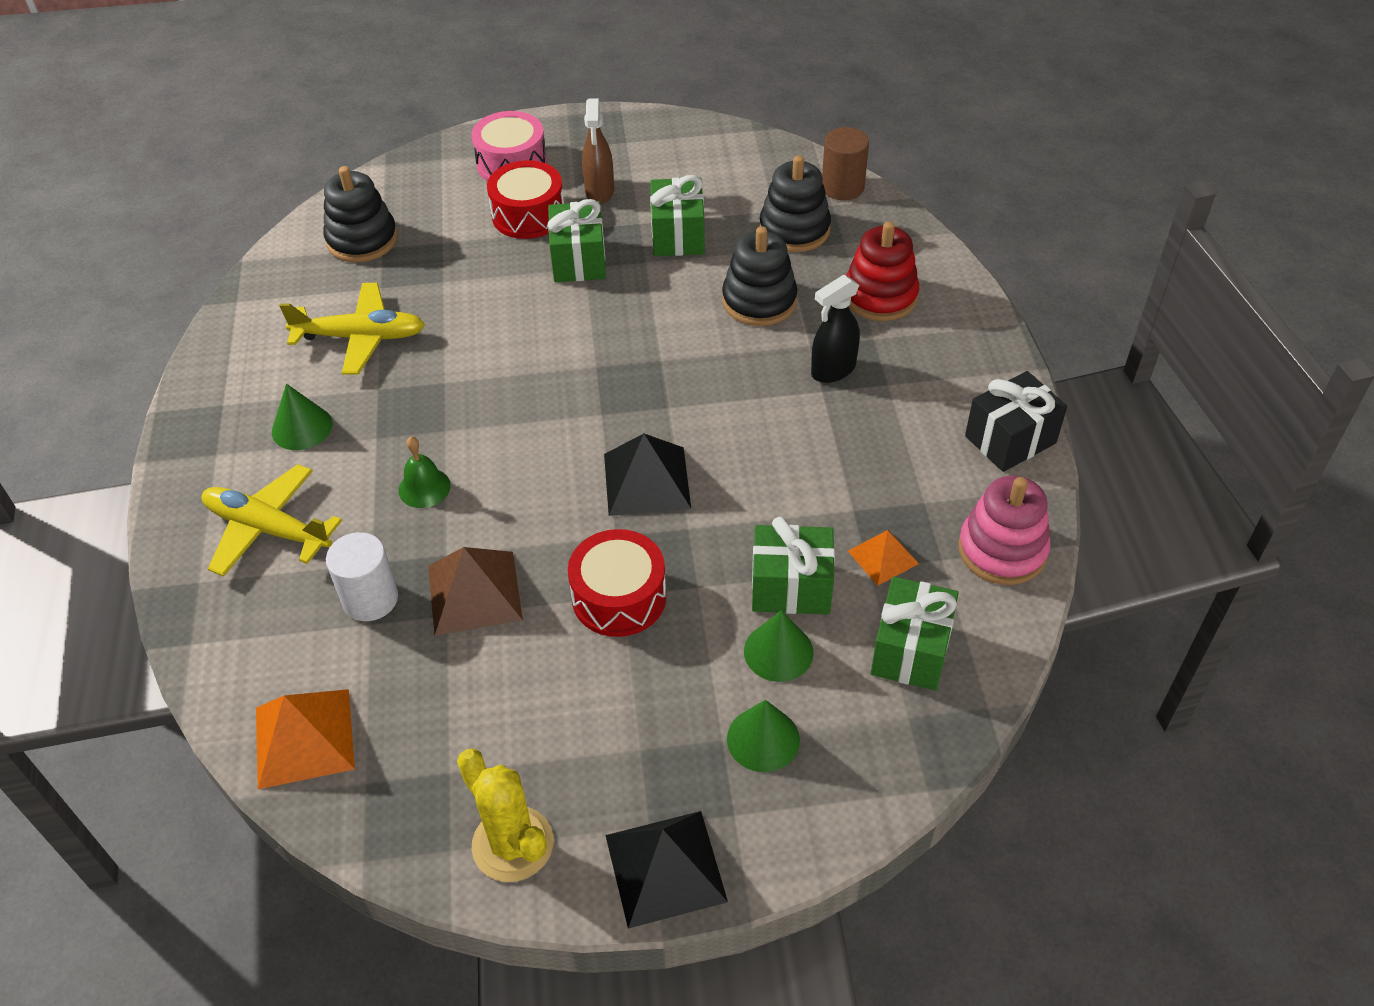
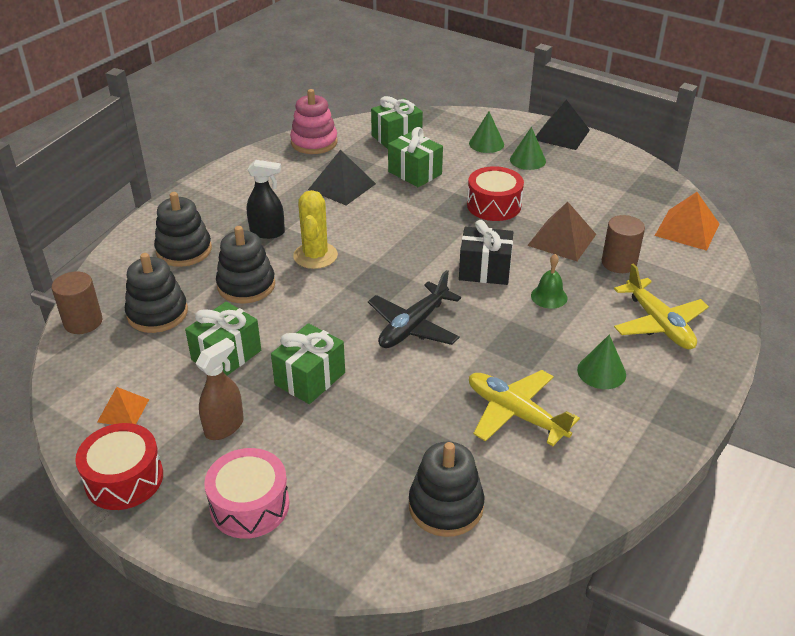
camera: 140 degrees left, 10 degrees down
(370, 599) = (619, 263): white cylinder -> brown cylinder
(512, 844) = (615, 163): yellow cactus -> yellow cactus (315, 256)
(528, 215) = (298, 441): red drum -> red drum (124, 479)
(540, 361) = (413, 326): none -> black plane
(647, 480) = (426, 238): black pyramid -> black pyramid (342, 186)
(778, 652) = (448, 160): green cone -> green cone (527, 160)
(880, 296) = (184, 250): red stacking toy -> black stacking toy
(883, 557) = (363, 163): orange pyramid -> orange pyramid (123, 410)
(1010, 439) = (243, 168): black gift -> black gift (484, 270)

